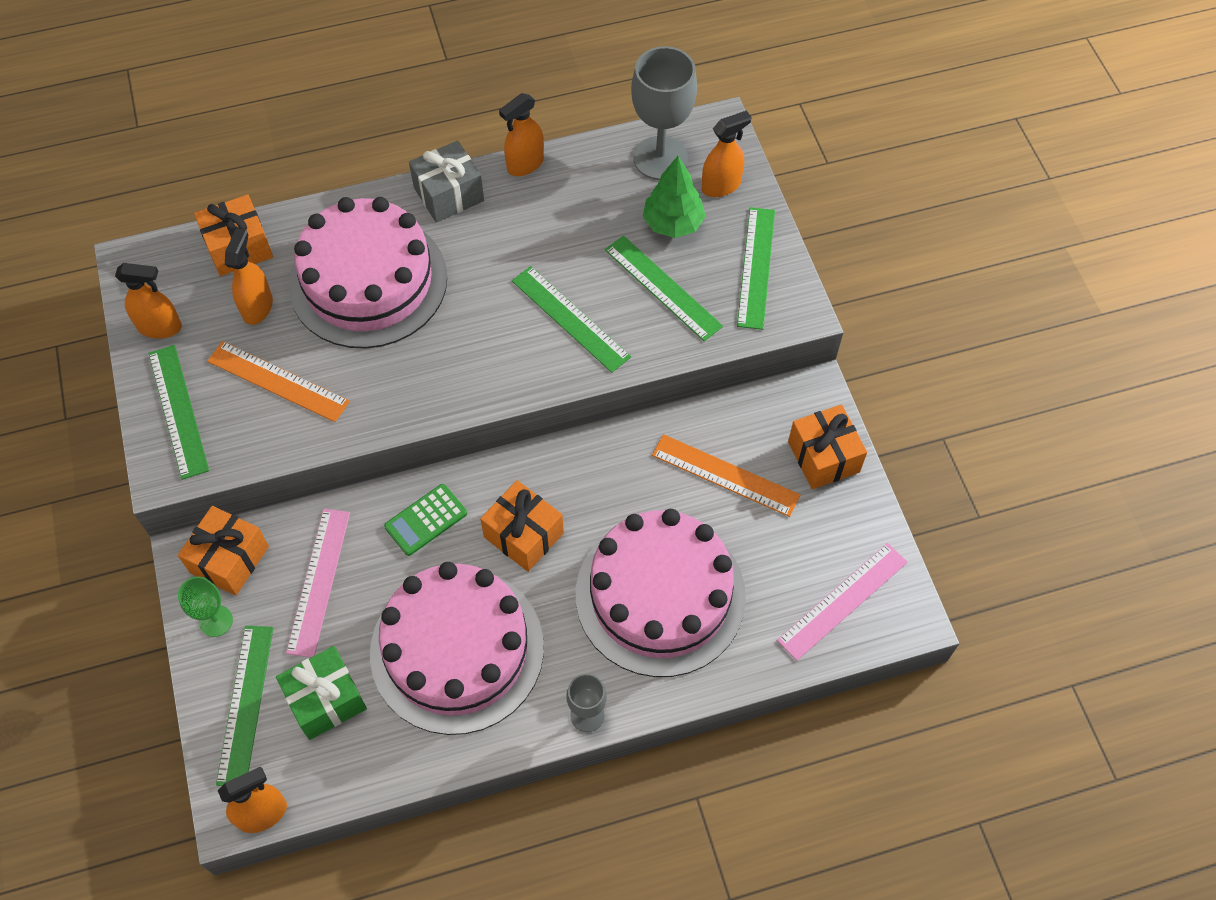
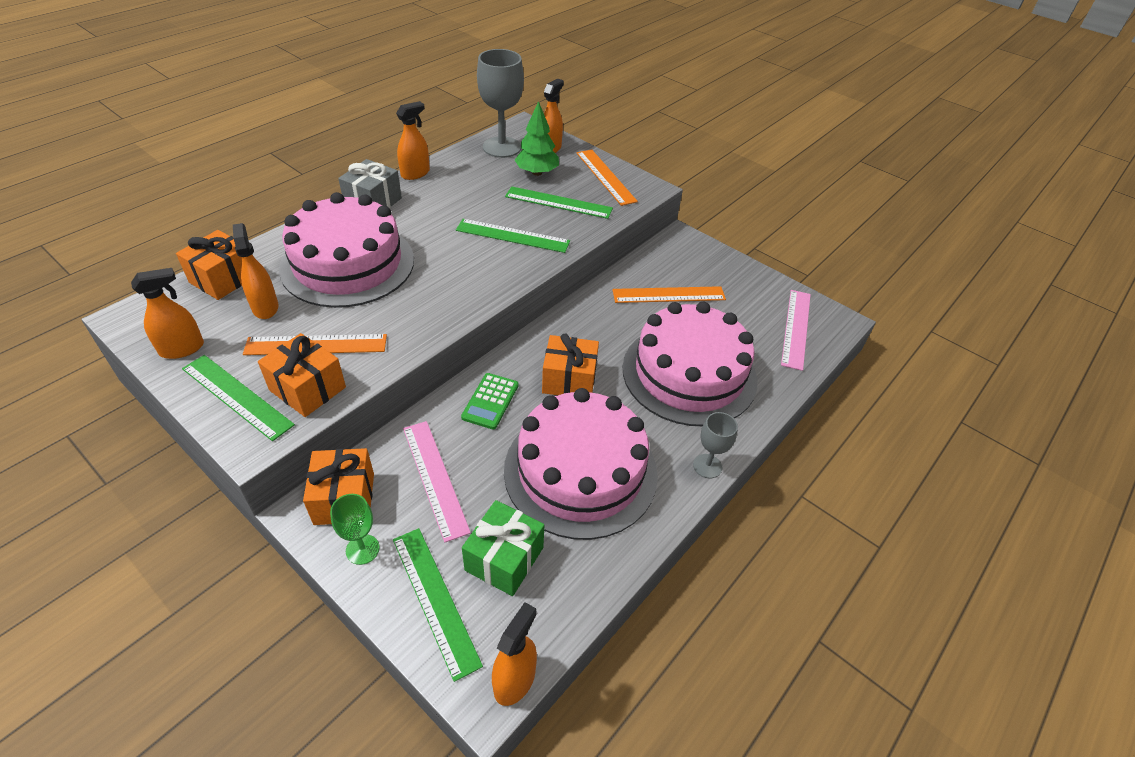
camera: 35 degrees left, 15 degrees down
(525, 164) = (415, 173): orange spray bottle -> orange spray bottle turned 150 degrees counterclockwise
(756, 267) = (605, 176): green ruler -> orange ruler
(823, 457) = (715, 264): orange gift -> orange gift (307, 389)

